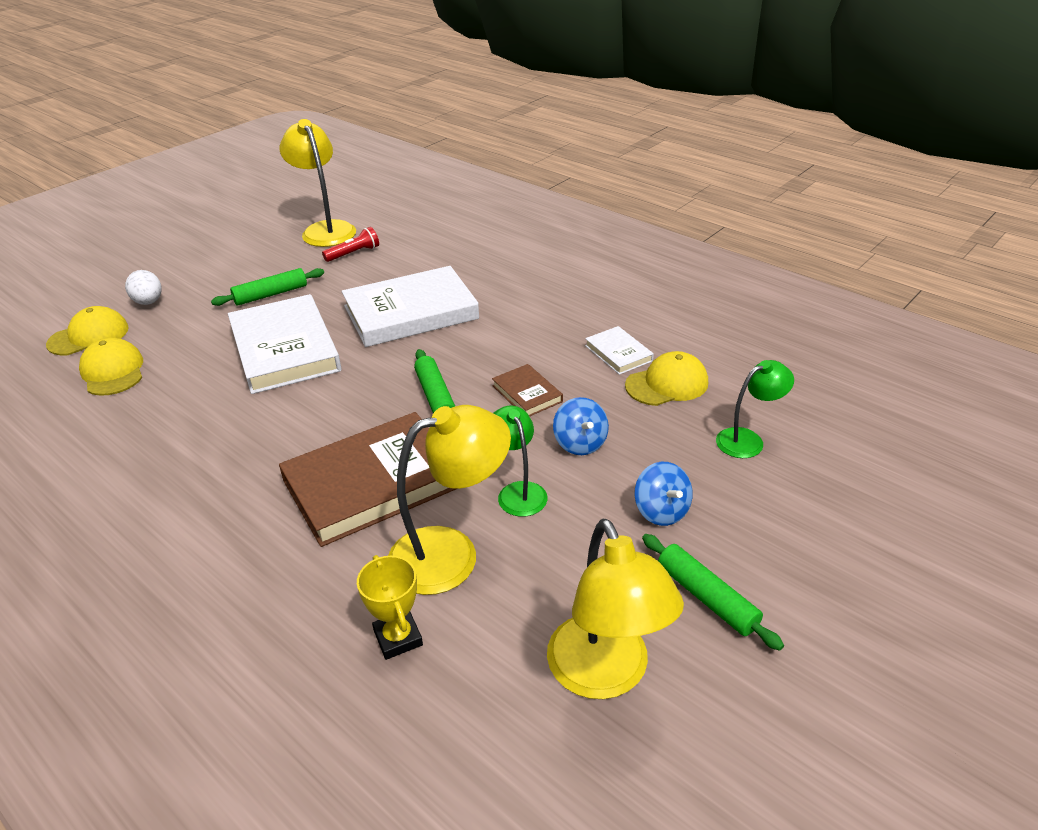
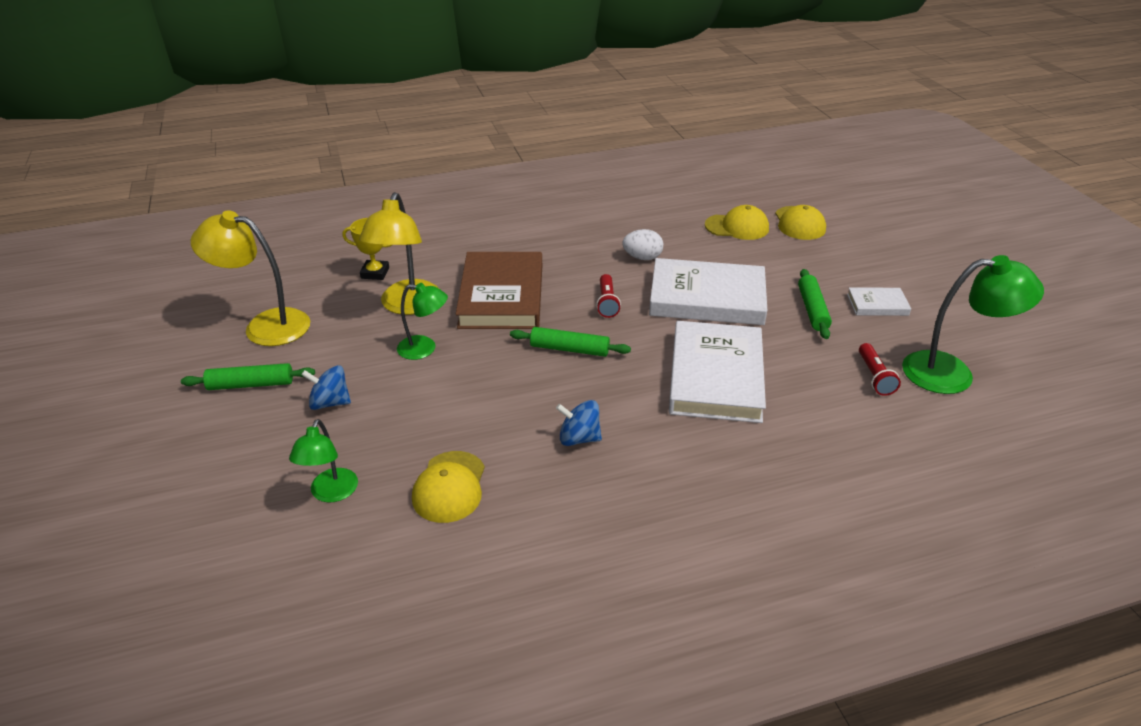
camera: 120 degrees right, 0 degrees up
(149, 302) = (840, 252): white egg -> white egg (642, 258)
(325, 229) = (952, 373): yellow lamp -> green lamp
(334, 404) = (607, 303): none -> red flashlight
(527, 394) = (524, 396): brown book -> none
(580, 443) = (436, 397): blue spinning top -> blue spinning top (579, 438)
(618, 353) = (526, 480): white book -> white book (877, 305)

